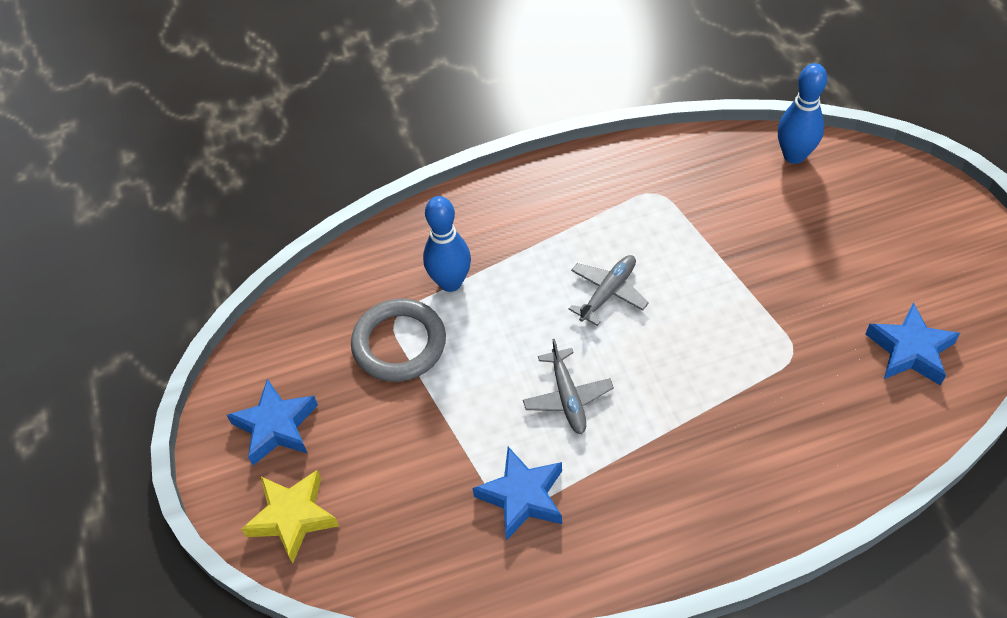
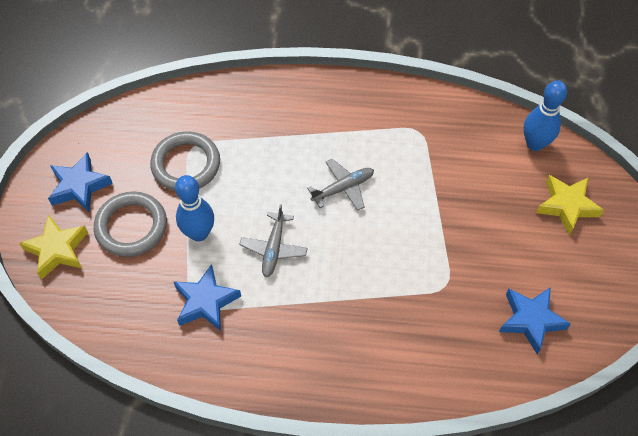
camera: 20 degrees right, 5 degrees up
(373, 447) = (131, 226): none -> grey ring
(450, 282) = (242, 136): blue bowling pin -> blue bowling pin (199, 233)
(870, 209) = (567, 206): none -> yellow star

